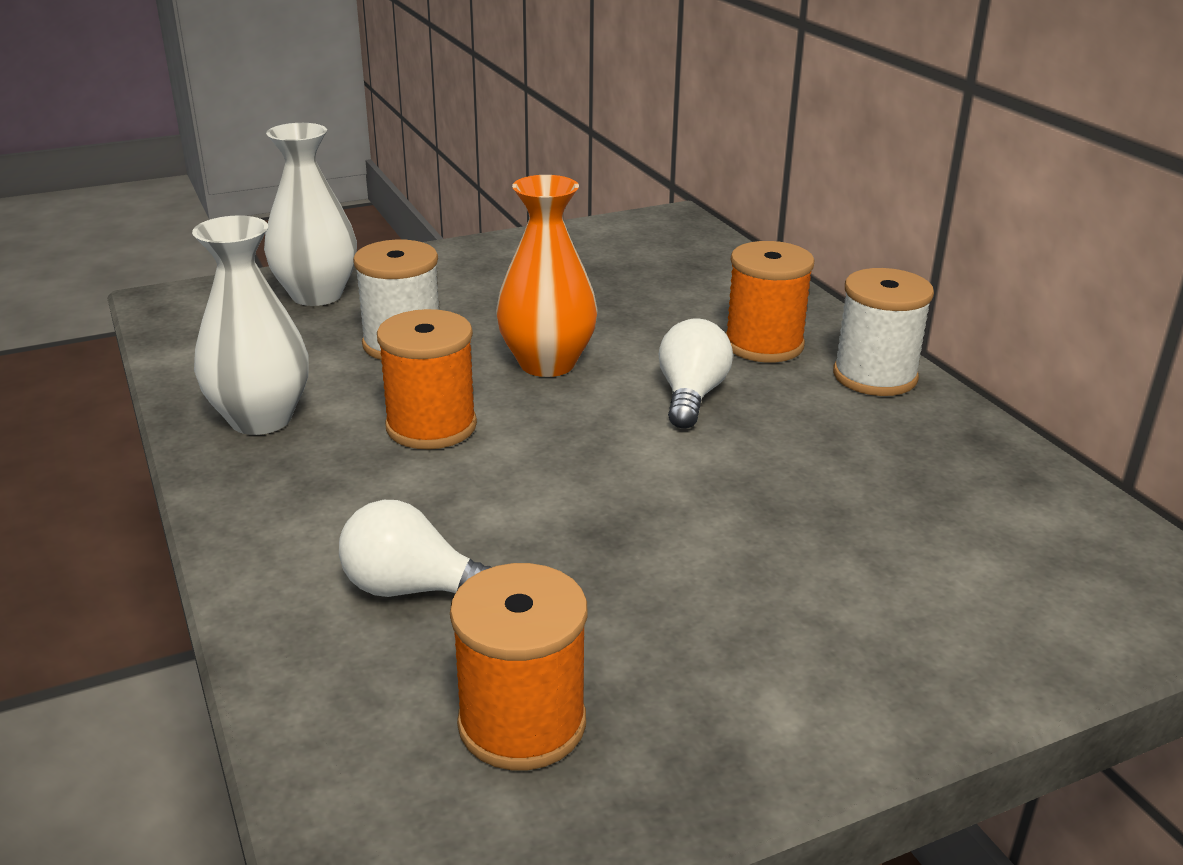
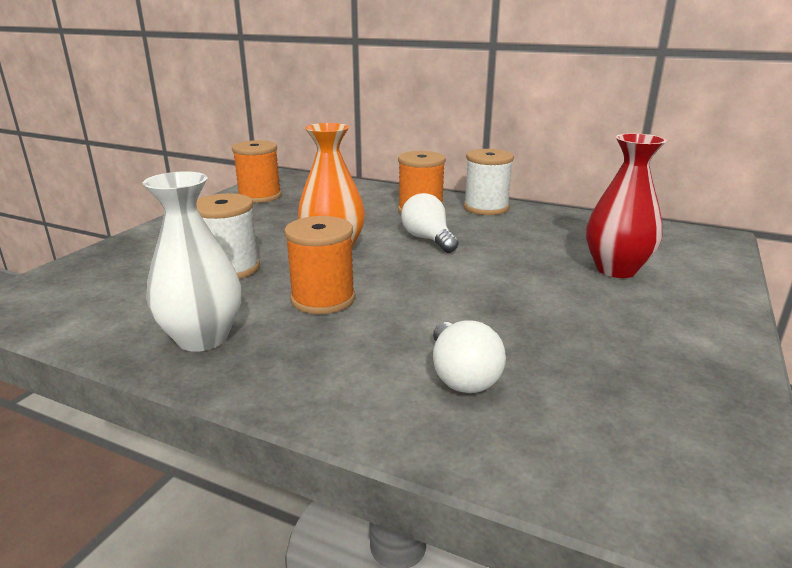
camera: 40 degrees left, 5 degrees down
(317, 295) = (122, 264): white vase -> none
(413, 589) = (461, 376): white light bulb -> white light bulb turned 75 degrees counterclockwise
(522, 723) = (627, 404): orange spool -> orange spool (260, 196)
(879, 562) = (616, 269): none -> red vase

